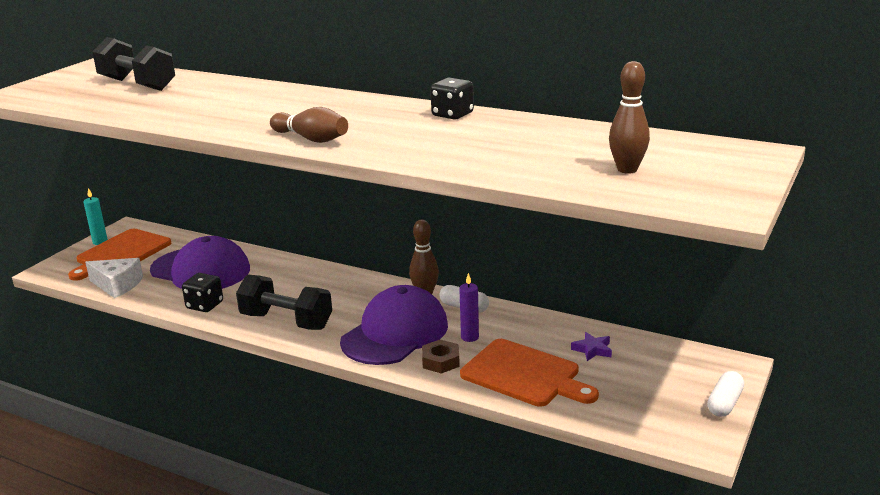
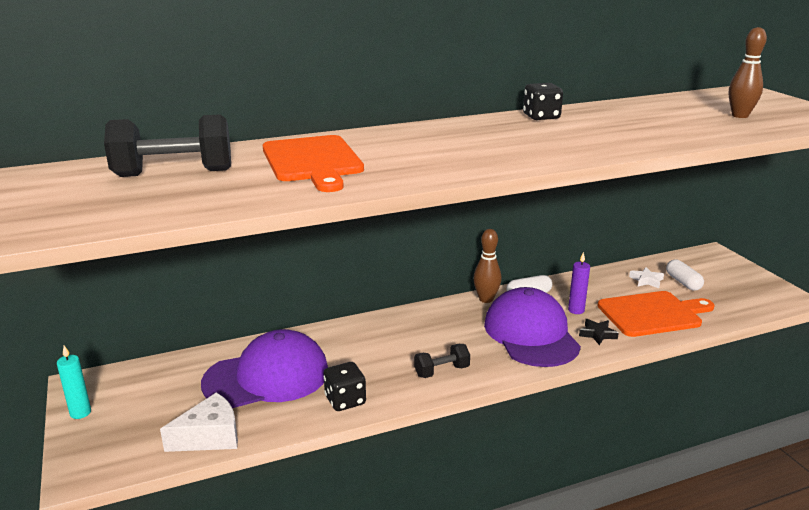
camera: 50 degrees left, 0 degrees up
(121, 253) = (138, 409): orange cutting board -> orange cutting board (313, 161)
(286, 321) = (441, 371): black dumbbell -> black dumbbell, size x0.55
(311, 139) = (517, 159): brown bowling pin -> none
(440, 361) = (597, 334): brown nut -> black star
(592, 350) = (646, 280): purple star -> white star
(724, 403) = (753, 274): white capsule -> white capsule (683, 282)

